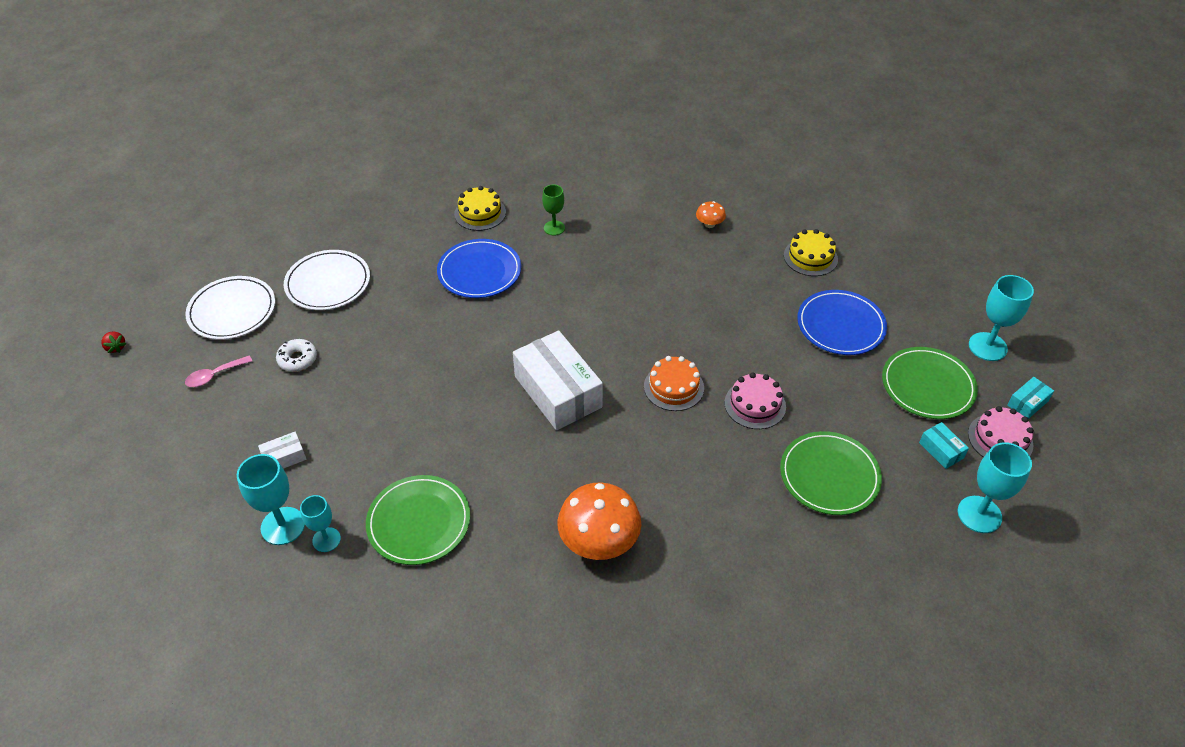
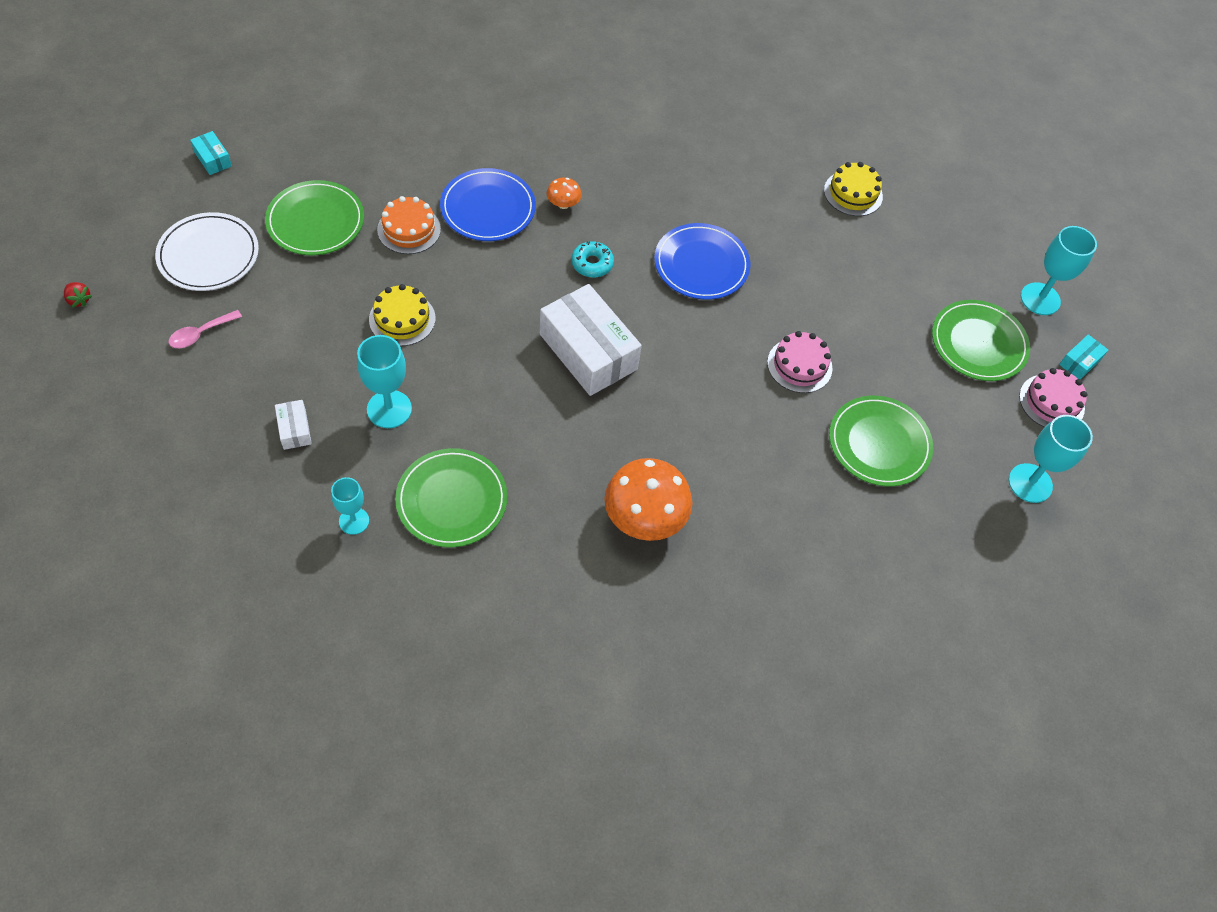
camera: 10 degrees left, 10 degrees up
(283, 526) = (304, 506): turquoise goblet -> turquoise goblet (389, 409)
(284, 457) = (294, 429): white box -> white box turned 75 degrees counterclockwise
(297, 359) = (293, 314): white donut -> none
(328, 283) = (315, 221): white plate -> green plate
(480, 213) = (481, 135): yellow cake -> yellow cake (402, 319)
(554, 228) = (568, 155): green goblet -> none
(568, 317) = (592, 264): none -> turquoise donut
(673, 387) = (712, 346): orange cake -> orange cake (409, 229)
(709, 224) = (741, 152): orange mushroom -> orange mushroom (563, 204)
(840, 325) = (887, 274): blue plate -> blue plate (701, 264)
(941, 450) = (992, 415): turquoise box -> turquoise box (213, 159)

